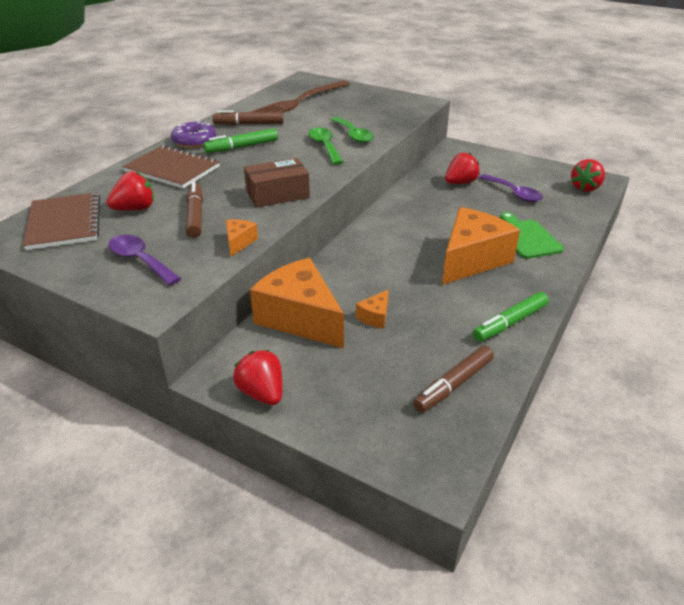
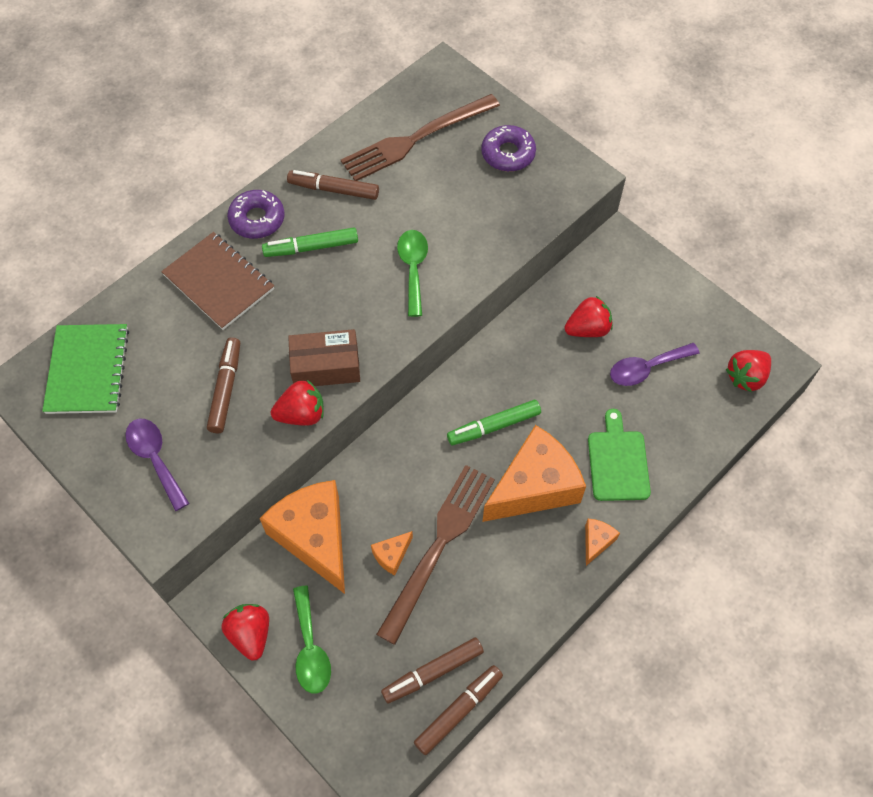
camera: 15 degrees right, 25 degrees up
(64, 223) = (87, 370): brown notebook -> green notebook
(135, 209) = (164, 359): red strawberry -> red strawberry (301, 414)
(239, 242) = (261, 451): orange cheese -> orange cheese (596, 542)
(353, 135) = (458, 248): green spoon -> green spoon (310, 648)
(366, 100) = (508, 154): none -> purple donut
(413, 304) = (439, 546): none -> brown fork
(493, 407) = (458, 711): none -> brown marker
(510, 323) = (528, 601): green marker -> green marker (494, 426)
(514, 193) = (646, 368): purple spoon -> purple spoon turned 90 degrees clockwise

